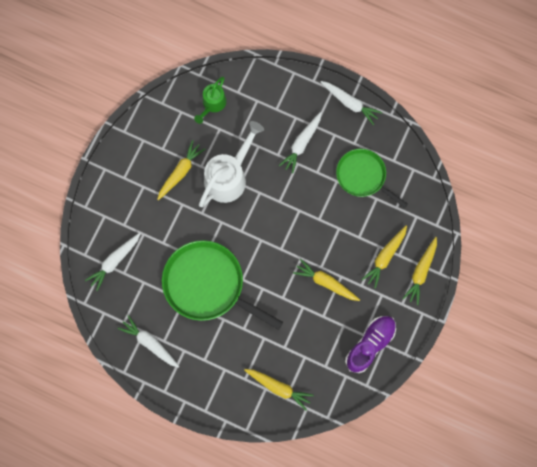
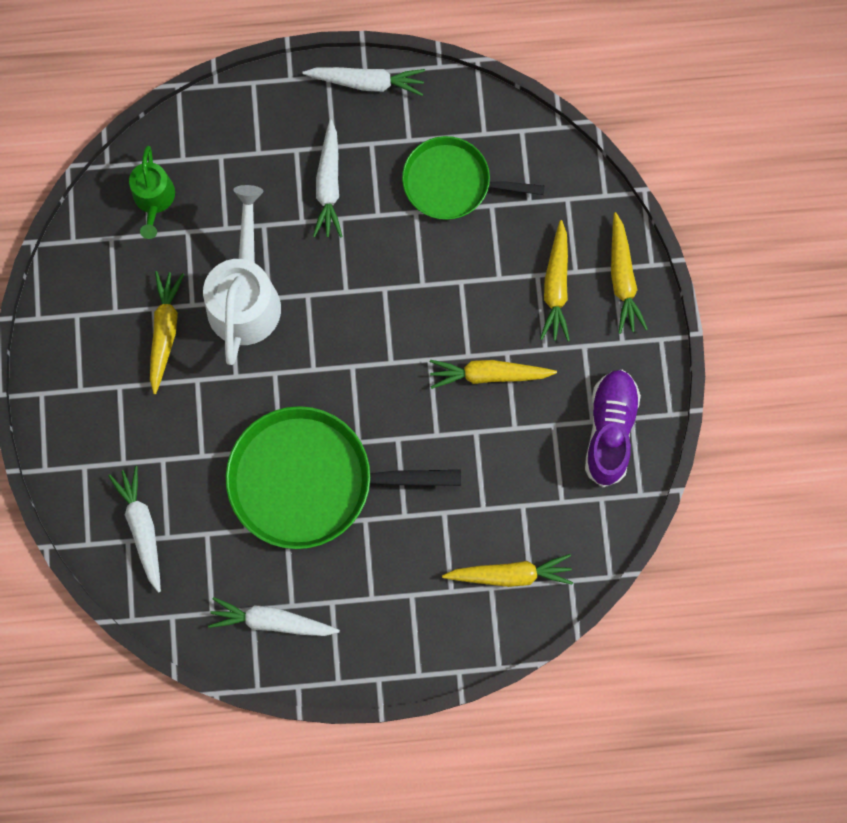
camera: 30 degrees left, 0 degrees up
(114, 262) = (142, 528): white carrot -> white carrot turned 150 degrees clockwise

